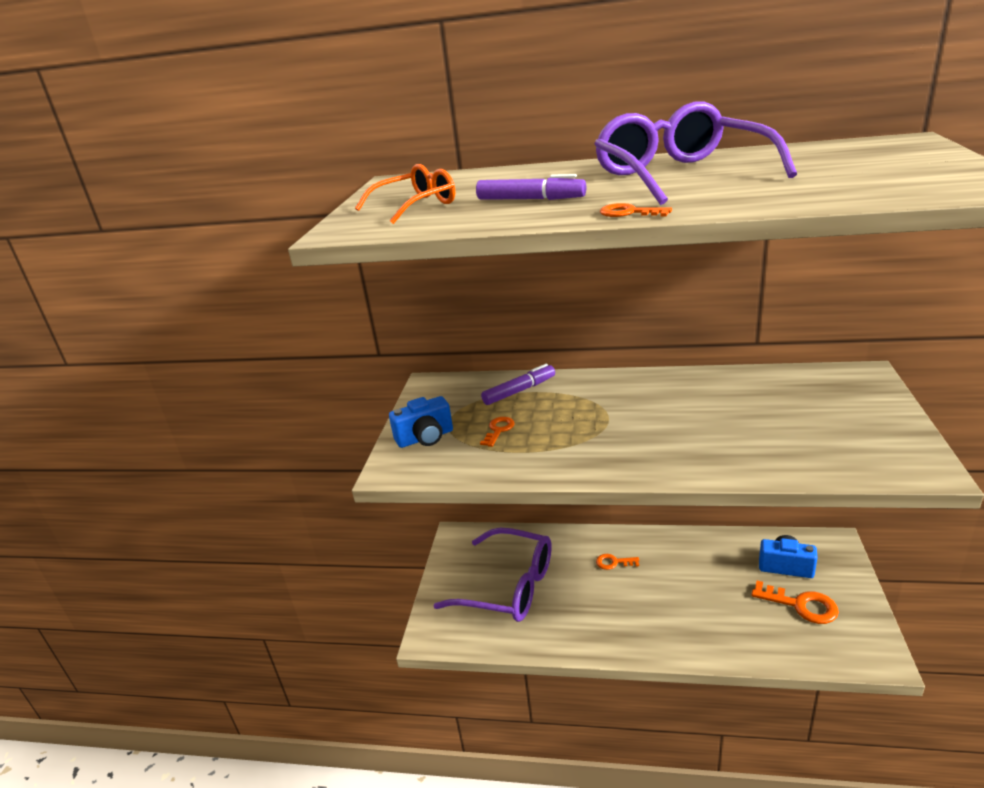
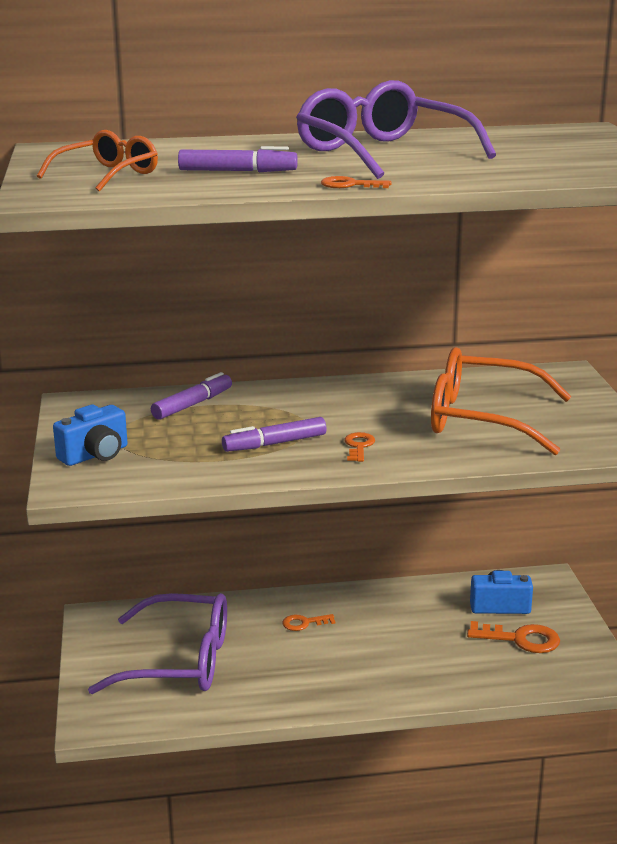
camera: 20 degrees left, 5 degrees down
(498, 430) = (183, 442): orange key -> orange key (359, 446)
(574, 437) = (275, 443): none -> purple marker
(772, 423) = (482, 419): none -> orange glasses

